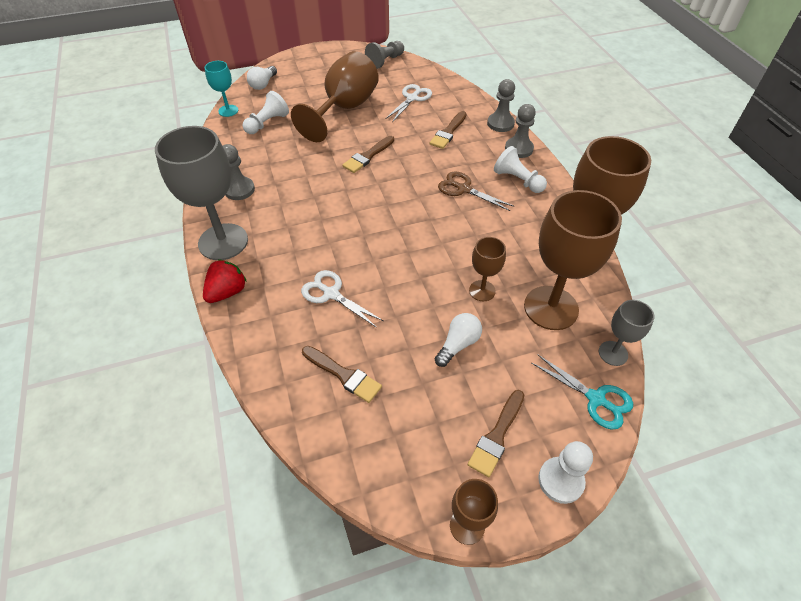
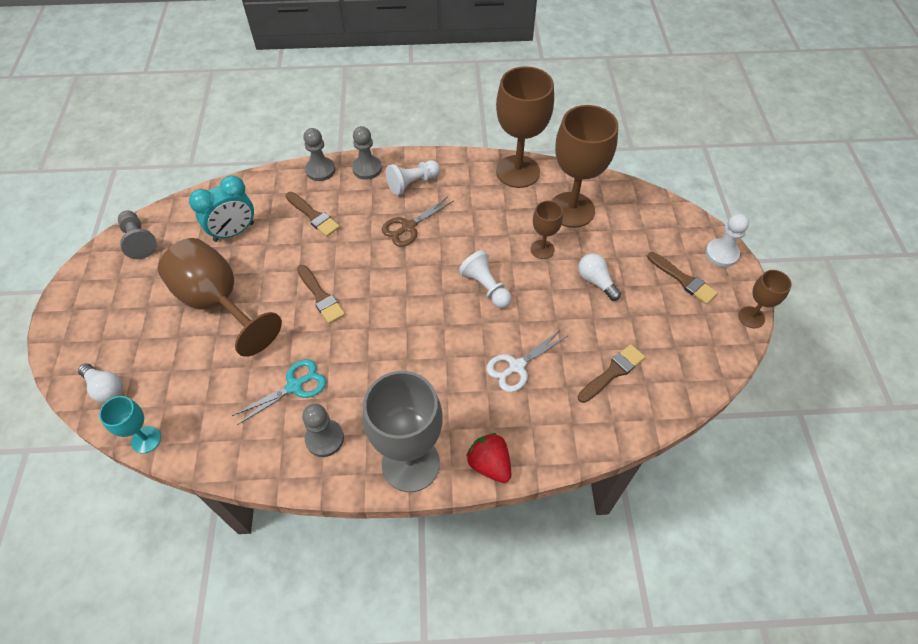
camera: 75 degrees left, 5 degrees up
(267, 123) = (202, 393): white pawn -> white pawn (486, 287)
(412, 98) = (234, 232): white scissors -> turquoise clock
(596, 399) = (660, 212): turquoise scissors -> turquoise scissors (295, 386)
(613, 353) = (622, 188): grey goblet -> none

